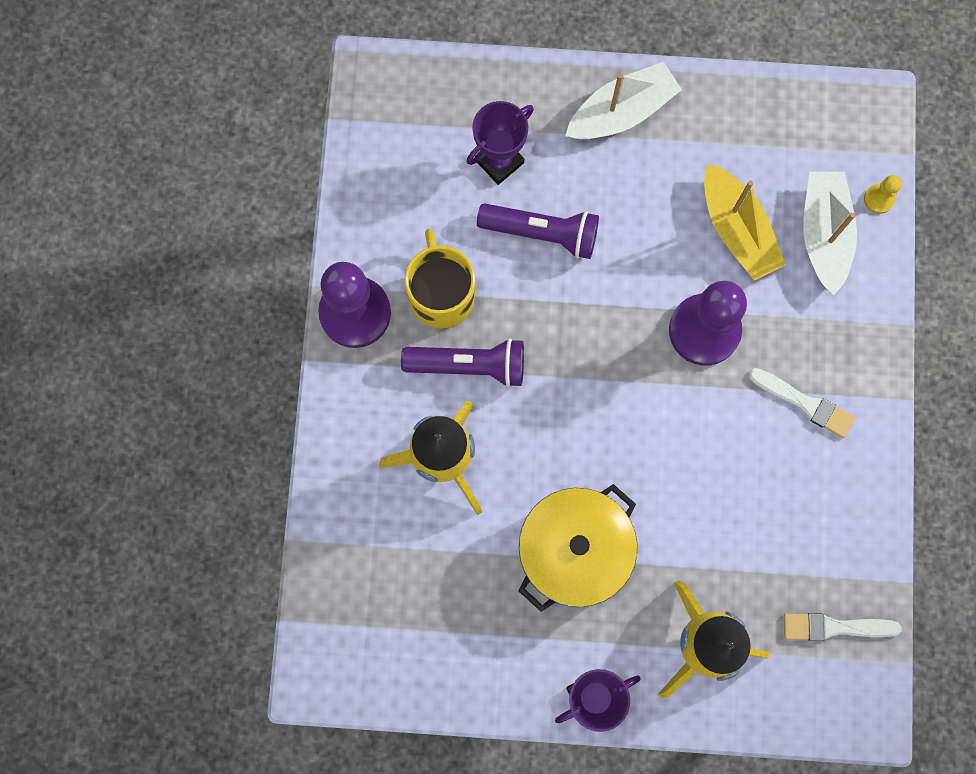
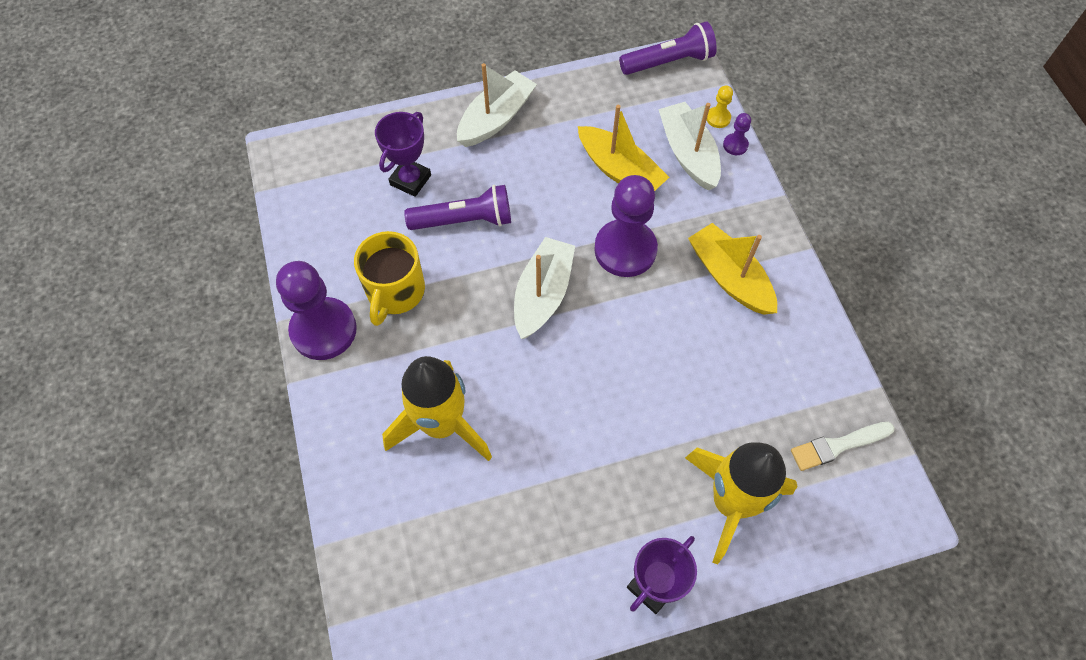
camera: 20 degrees left, 15 degrees down
(441, 294) = (395, 292): yellow mug -> yellow mug turned 135 degrees counterclockwise
(469, 365) = (438, 339): purple flashlight -> purple flashlight (668, 62)
(574, 550) = (586, 461): yellow pot -> none
(595, 352) = (543, 294): none -> white boat
(804, 403) = (729, 277): white brush -> yellow boat
(883, 242) = (735, 145): none -> purple pawn

